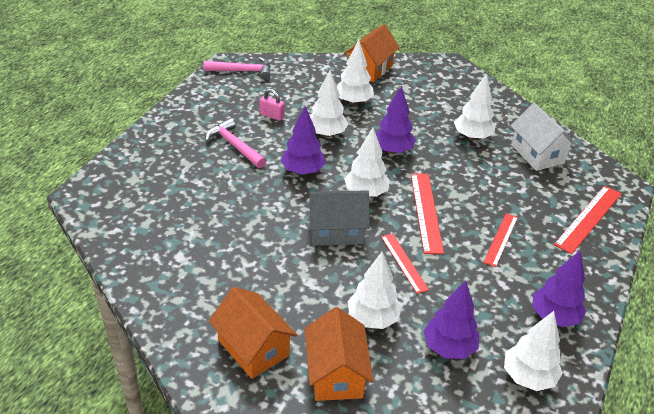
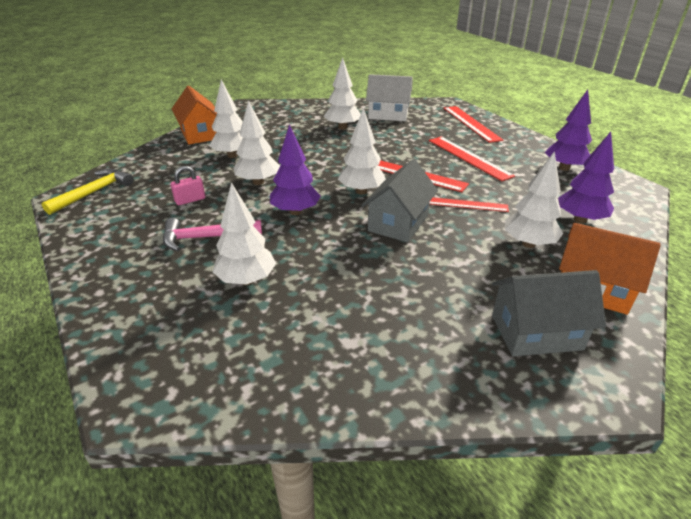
camera: 55 degrees left, 5 degrees down
(243, 71) = (94, 192): pink hammer -> yellow hammer
(253, 347) = (536, 332): orange house -> grey house
(392, 150) = (320, 161): purple tree -> none
(501, 239) = (469, 157): red ruler -> red ruler, size x1.52
(528, 377) = (624, 199): white tree -> white tree (247, 280)

